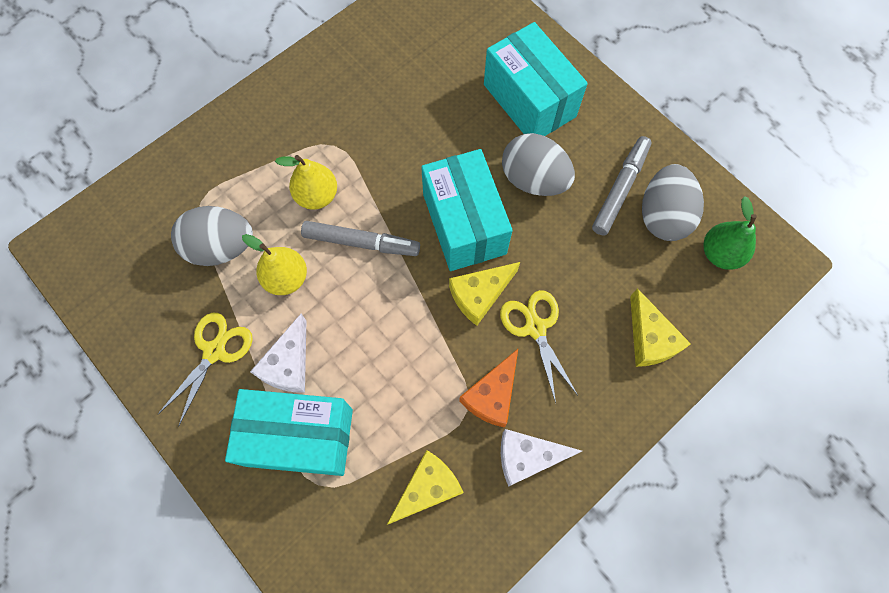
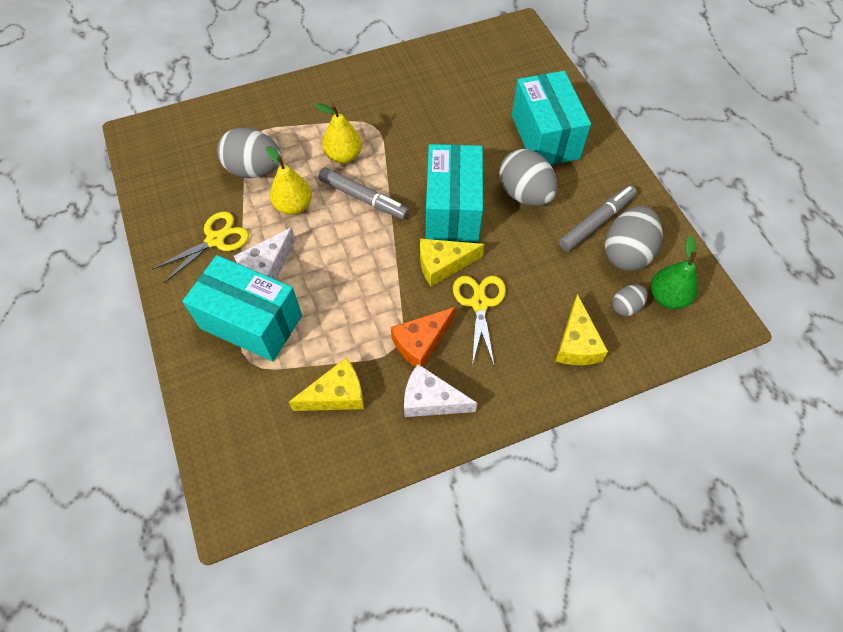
camera: 20 degrees right, 10 degrees down
(683, 279) = (626, 307): none -> grey egg

